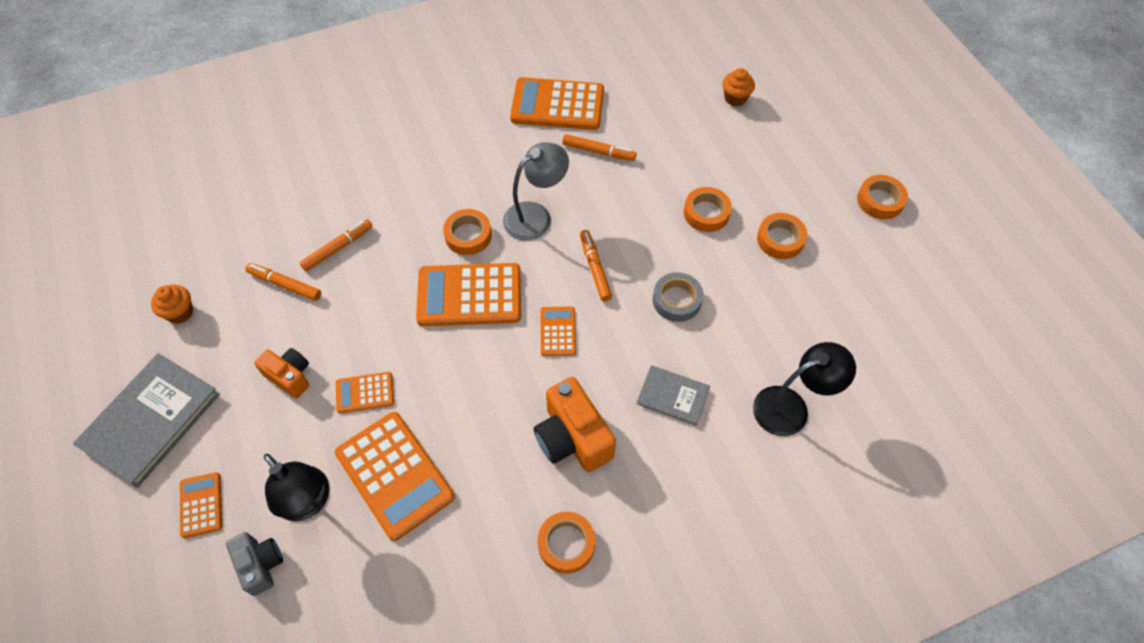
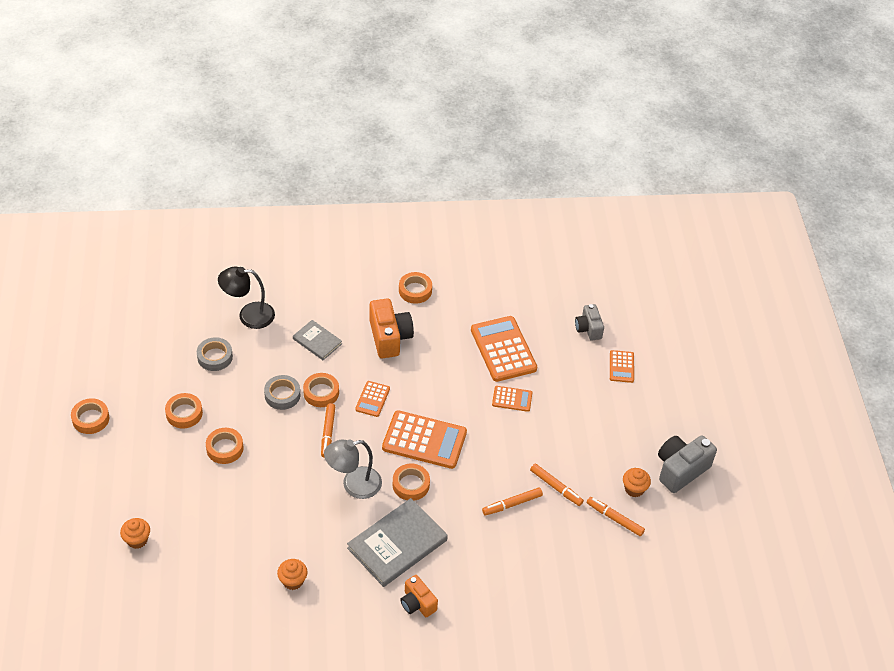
camera: 165 degrees left, 10 degrees down
(113, 358) = (680, 470): none -> grey camera
(151, 420) = (653, 422): grey book -> grey book (397, 544)
(290, 376) = (560, 423): orange camera -> orange camera (417, 603)
(308, 503) = (557, 350): black lamp -> none
(557, 105) = (293, 581): orange calculator -> orange cupcake
(598, 151) = (279, 525): orange marker -> orange marker (614, 519)
(629, 319) = (321, 393): none -> orange tape
(794, 326) = (215, 357): none -> grey tape

